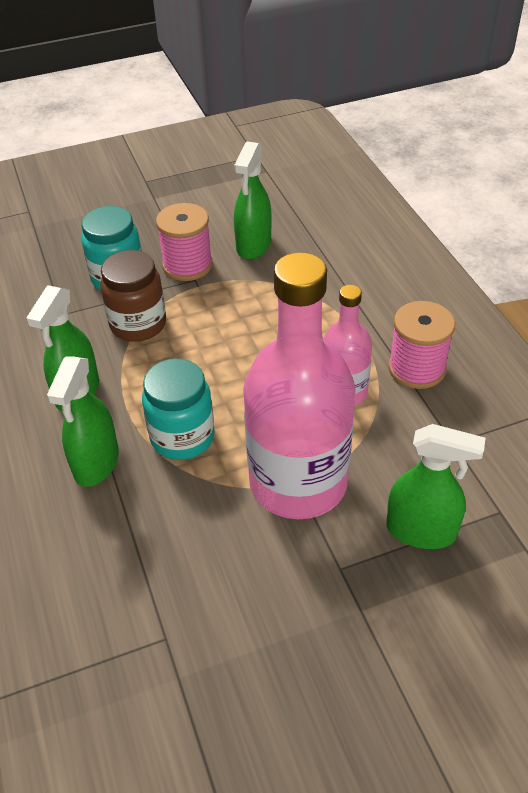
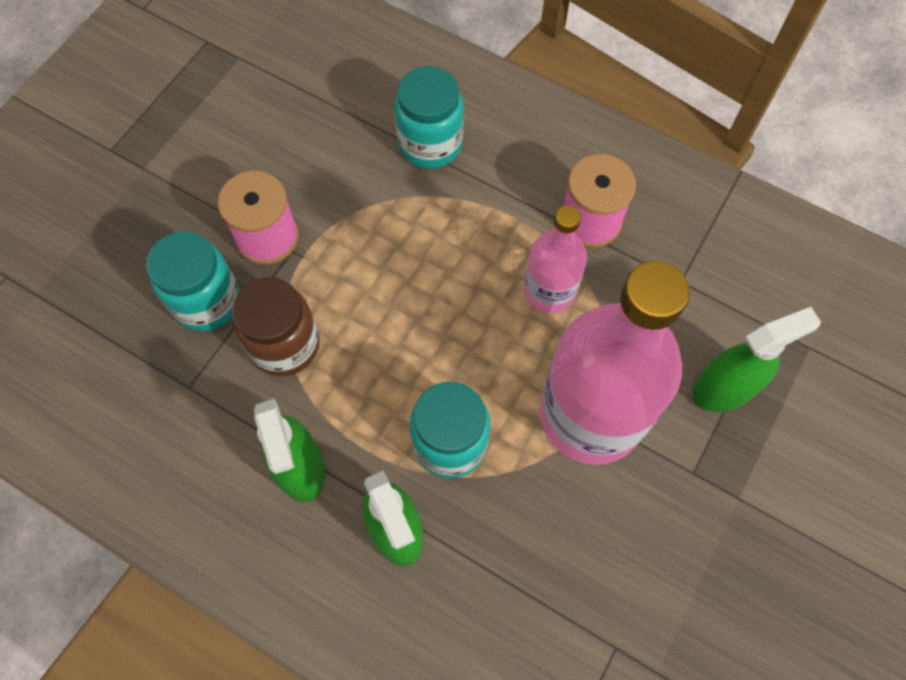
camera: 40 degrees left, 20 degrees up
(253, 245) = (314, 168): green spray bottle -> none
(343, 269) = (430, 144): none -> turquoise jar

